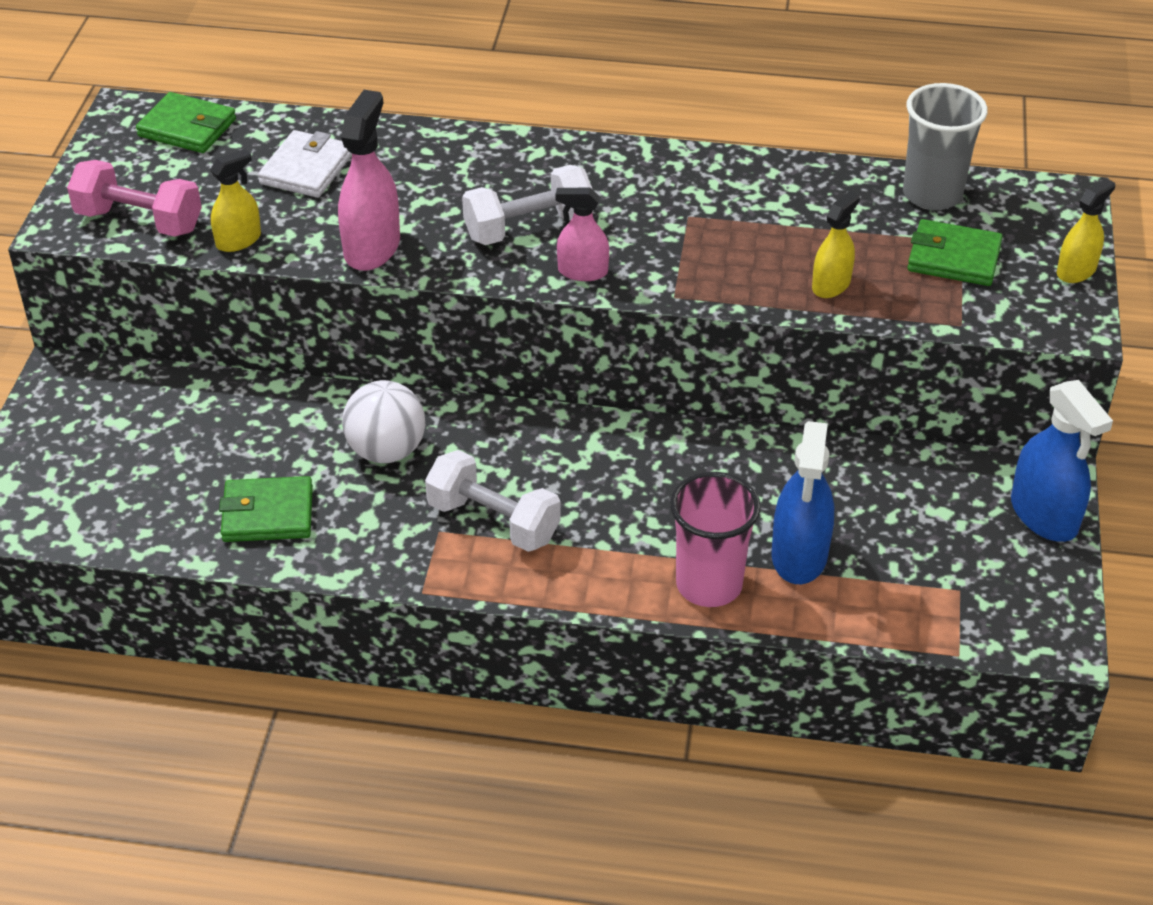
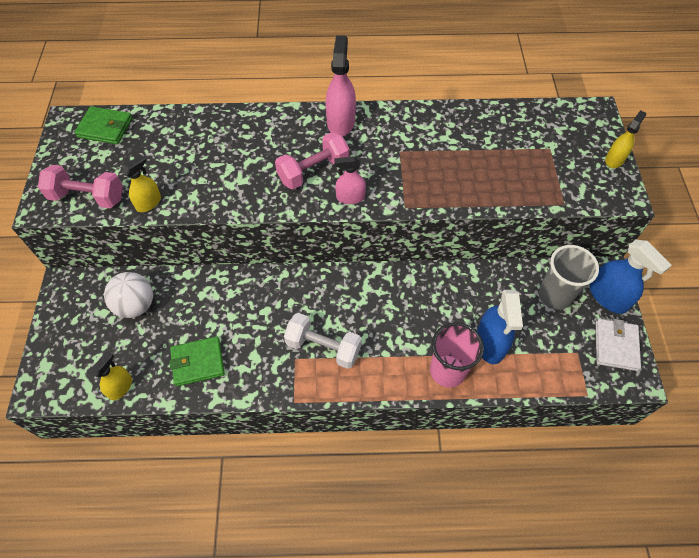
camera: 10 degrees left, 15 degrees up
(306, 169) = (179, 147): white wallet -> white wallet (615, 346)
(372, 248) = (227, 197): pink spray bottle -> pink spray bottle (341, 122)
(386, 451) = (256, 309): white ball -> white ball (136, 305)
(528, 228) = (313, 171): white dumbbell -> pink dumbbell
(831, 285) = (488, 187): yellow spray bottle -> yellow spray bottle (120, 387)
(932, 194) = (526, 119): grey cup -> grey cup (554, 295)
(953, 258) = (548, 160): green wallet -> none

